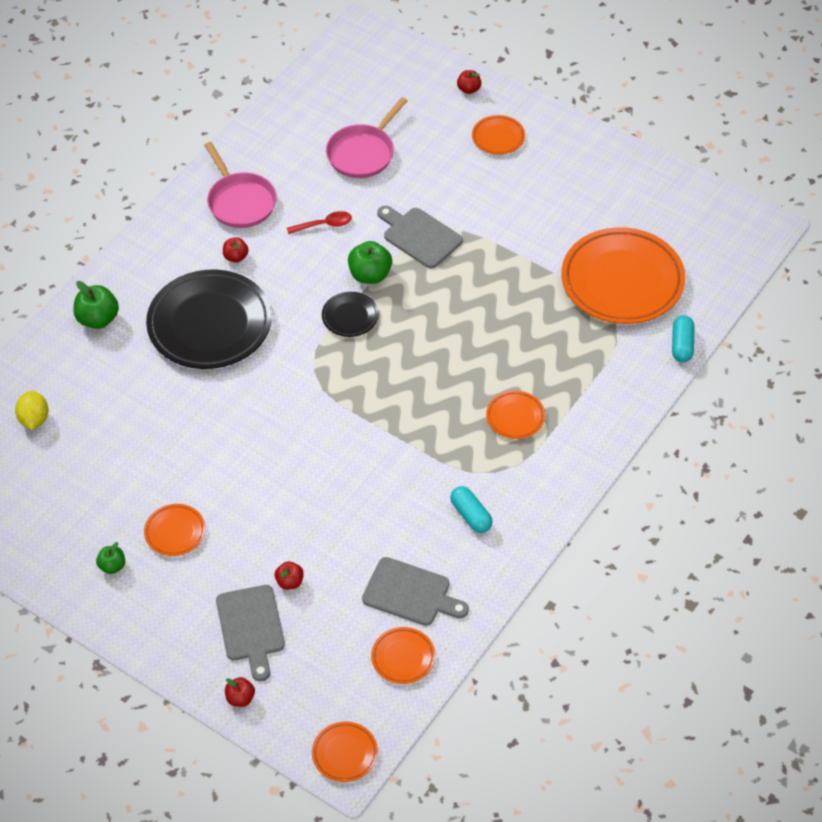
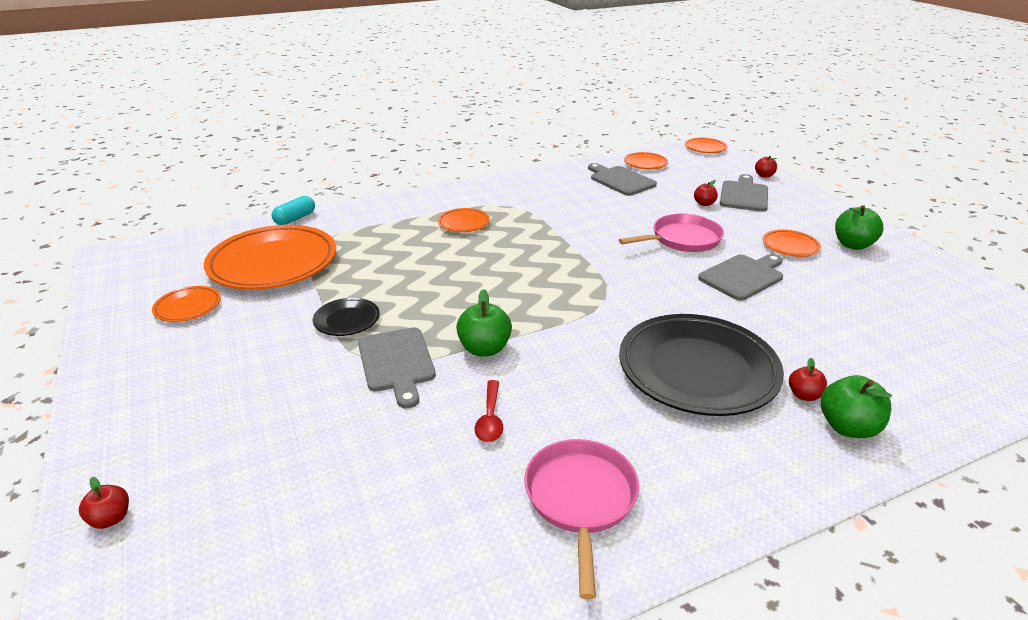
camera: 150 degrees left, 20 degrees down
(34, 419) = (939, 358): yellow lemon -> none
(112, 566) = (853, 245): green apple -> green apple, size x1.69
(208, 457) = (743, 276): none -> grey cutting board
(236, 257) = (628, 427): red apple -> red apple (804, 395)
(324, 225) = (490, 418): red spoon -> red spoon turned 105 degrees counterclockwise
(350, 317) = (537, 323): black plate -> black plate (347, 320)
(363, 153) = (355, 491): pink pan -> pink pan (682, 239)
(471, 515) = (548, 195): turquoise capsule -> none
(498, 137) = (180, 429): orange plate -> orange plate (188, 307)

